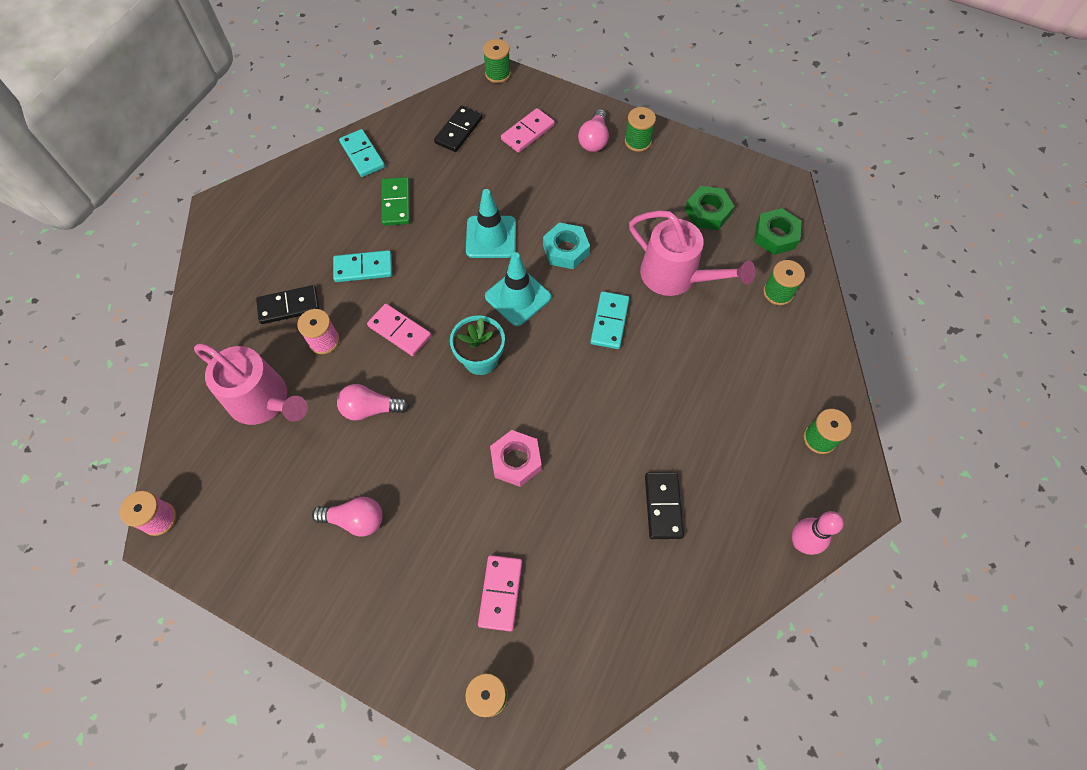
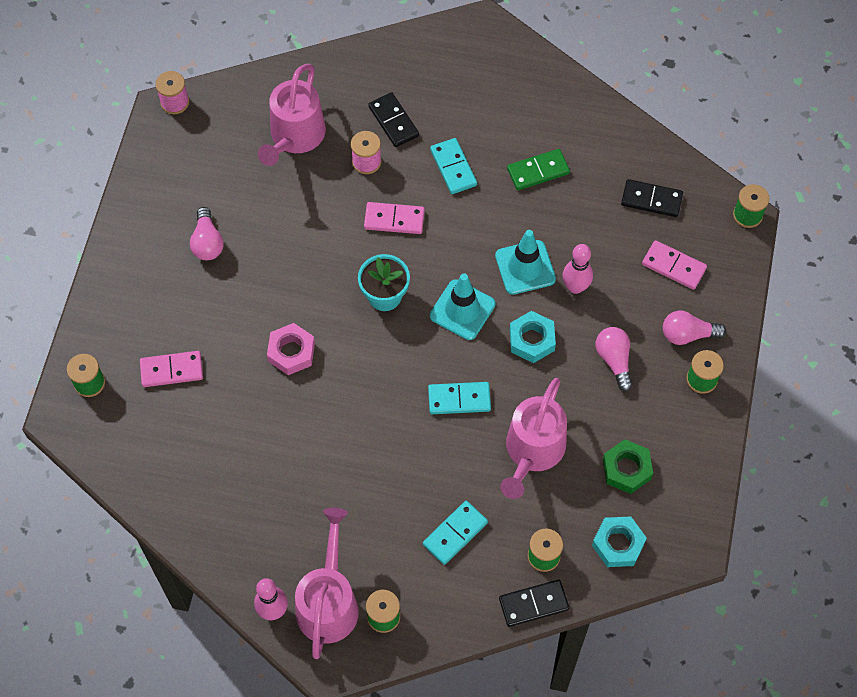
camera: 75 degrees right, 0 degrees up
(362, 155) = (587, 122): turquoise domino -> turquoise domino (455, 533)
(371, 409) = (310, 221): pink light bulb -> pink light bulb (614, 360)
(399, 331) = (394, 219): pink domino -> pink domino turned 75 degrees clockwise
(524, 205) = (575, 287): none -> pink bowling pin
(663, 506) = (279, 485): black domino -> black domino (533, 604)
(775, 236) = (618, 544): green nut -> turquoise nut
(798, 486) = (328, 602): none -> pink watering can

